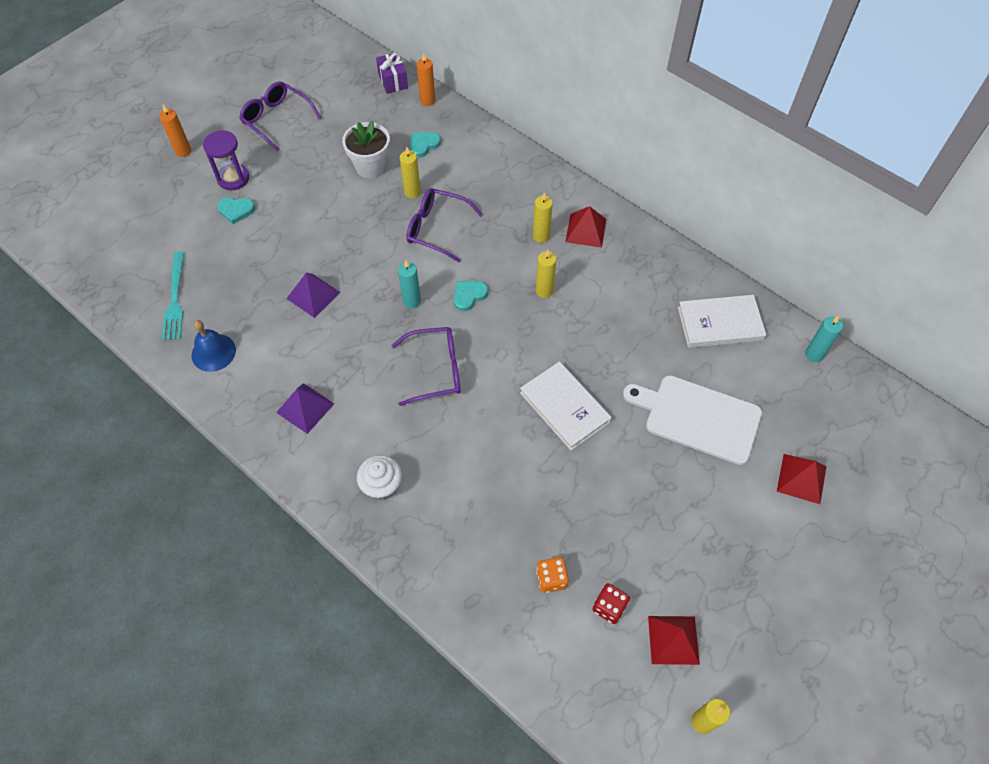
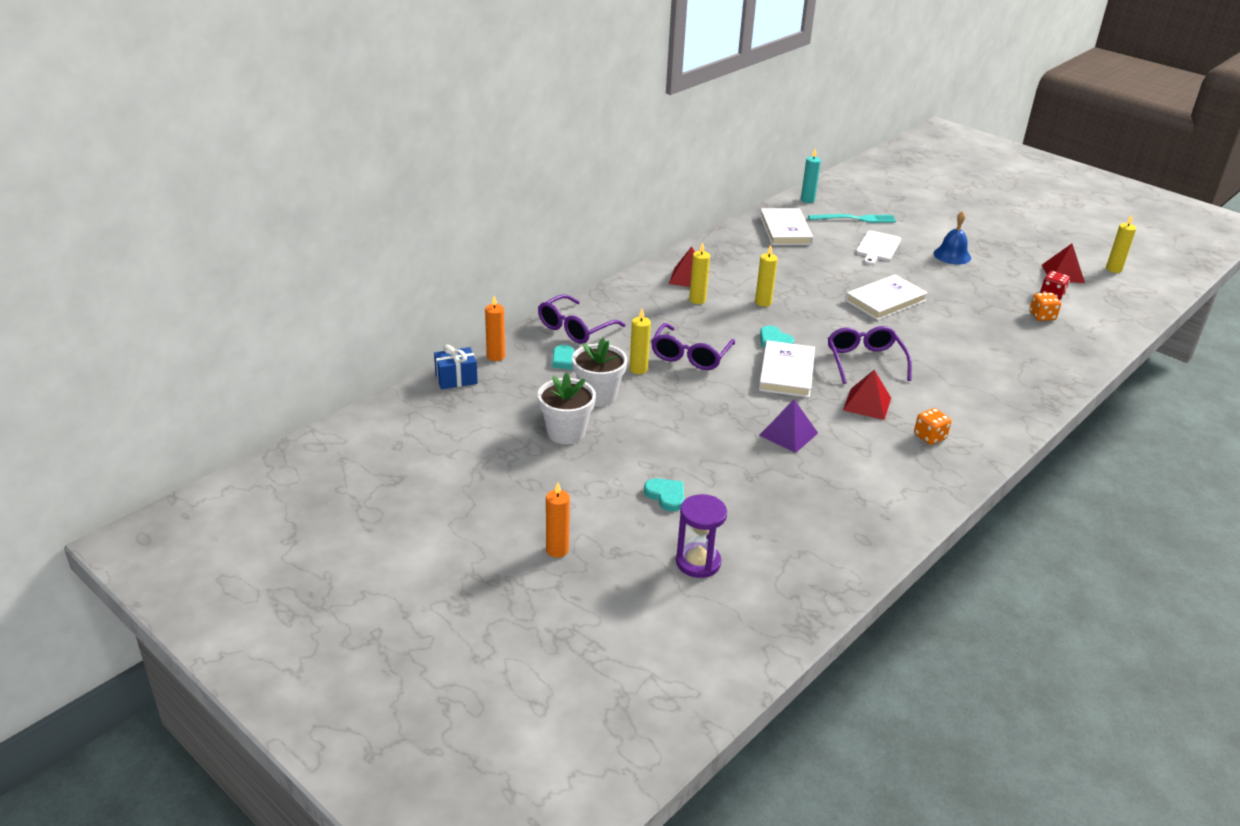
camera: 90 degrees left, 25 degrees down
(175, 299) = (811, 538): turquoise fork -> turquoise fork (855, 219)
(213, 352) = (879, 502): blue bell -> blue bell (952, 255)
(233, 178) = (611, 501): purple hourglass -> purple hourglass (698, 562)
(236, 210) = (666, 496): turquoise heart -> turquoise heart turned 45 degrees counterclockwise
(276, 119) = (507, 468): purple glasses -> purple glasses (575, 329)
(305, 408) = (930, 437): purple pyramid -> orange dice
(319, 149) = (566, 432): none -> white flower pot
(382, 485) = (995, 392): white cupcake -> none
(393, 81) = (456, 379): purple gift -> blue gift
(412, 301) = (786, 372): turquoise candle -> white book
(698, 418) = (877, 247): white cutting board -> white cutting board, size x0.64
(801, 478) = (916, 217): red pyramid -> red pyramid (867, 404)

